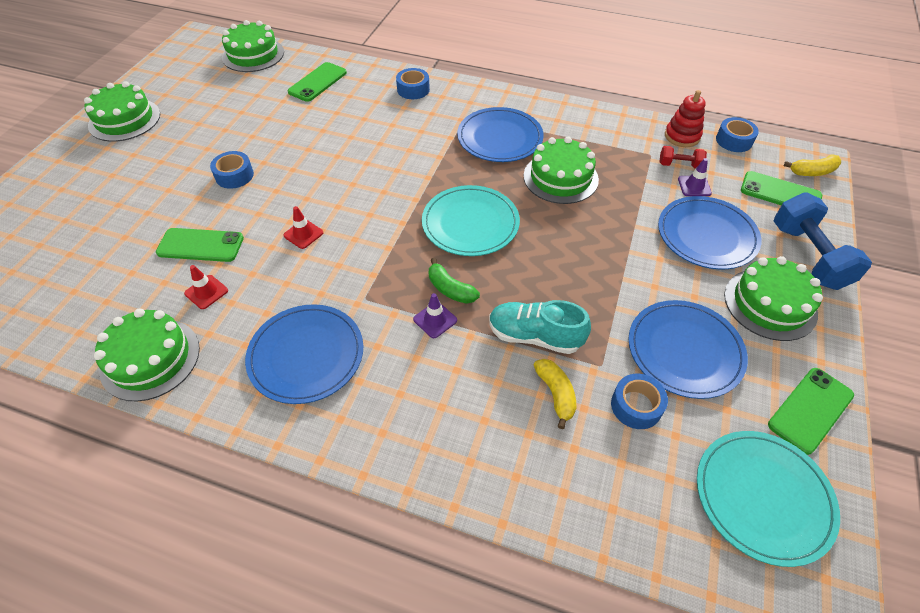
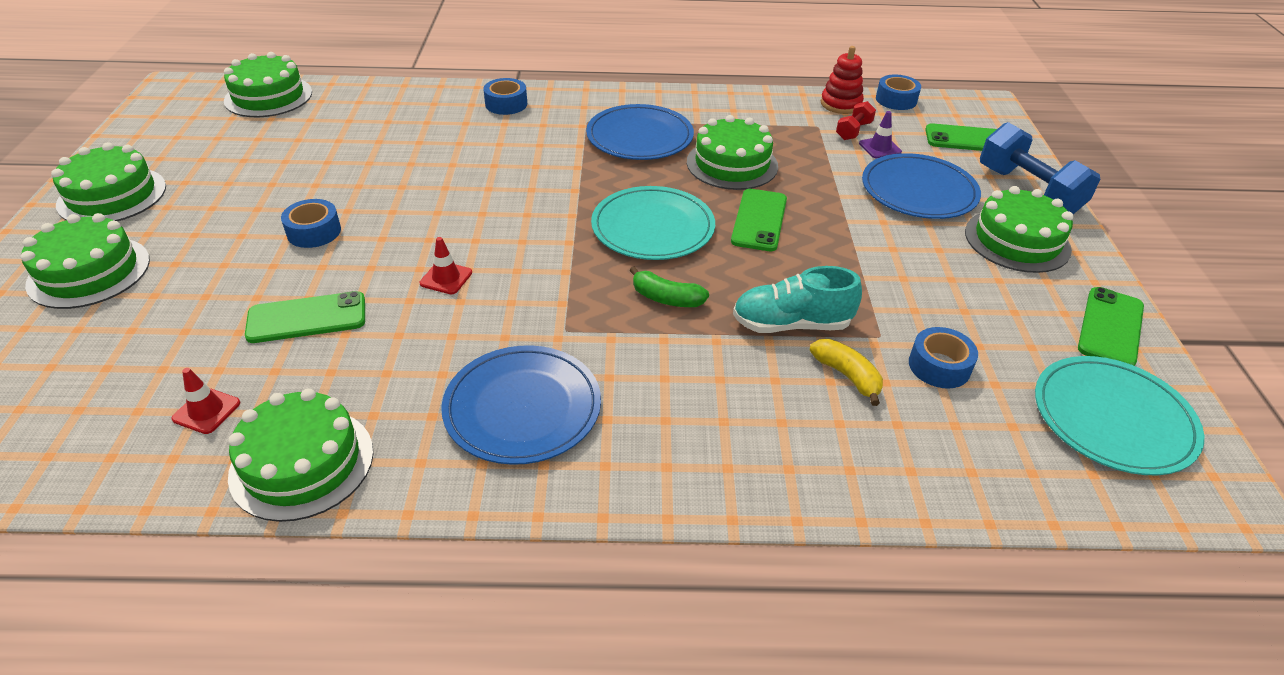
camera: 20 degrees left, 10 degrees down
(88, 178) = (89, 272): none -> green cake
(206, 292) = (344, 369): red traffic cone -> red traffic cone (206, 411)
(317, 82) = (375, 114): green phone -> green phone (759, 220)
(435, 320) = (665, 333): purple traffic cone -> none
(679, 165) = (853, 131): red dumbbell -> red dumbbell turned 45 degrees counterclockwise
(684, 350) = (958, 302): blue plate -> none
(812, 172) = (988, 115): yellow banana -> none

